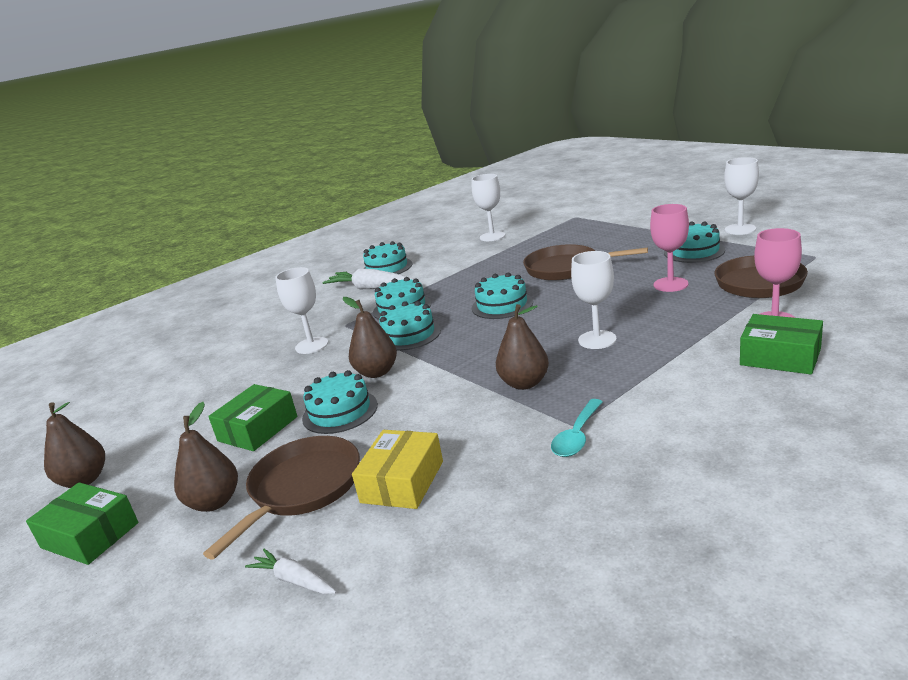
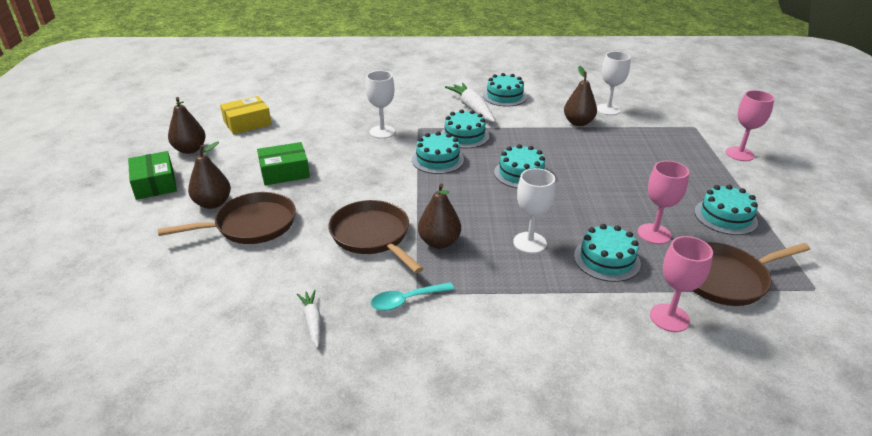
camera: 35 degrees right, 10 degrees up
(294, 580) = (181, 273): white carrot -> white carrot (312, 321)
(340, 411) = (330, 189): turquoise cake -> turquoise cake (606, 259)
(377, 372) = (383, 175): brown pear -> brown pear (578, 123)
(402, 482) = (291, 257): yellow box -> yellow box (247, 123)
(566, 268) = (609, 170): brown pan -> brown pan (372, 236)
(634, 216) = (739, 154): none -> pink goblet
(740, 229) = (802, 221): white goblet -> none
(780, 357) = (617, 347): green box -> none

